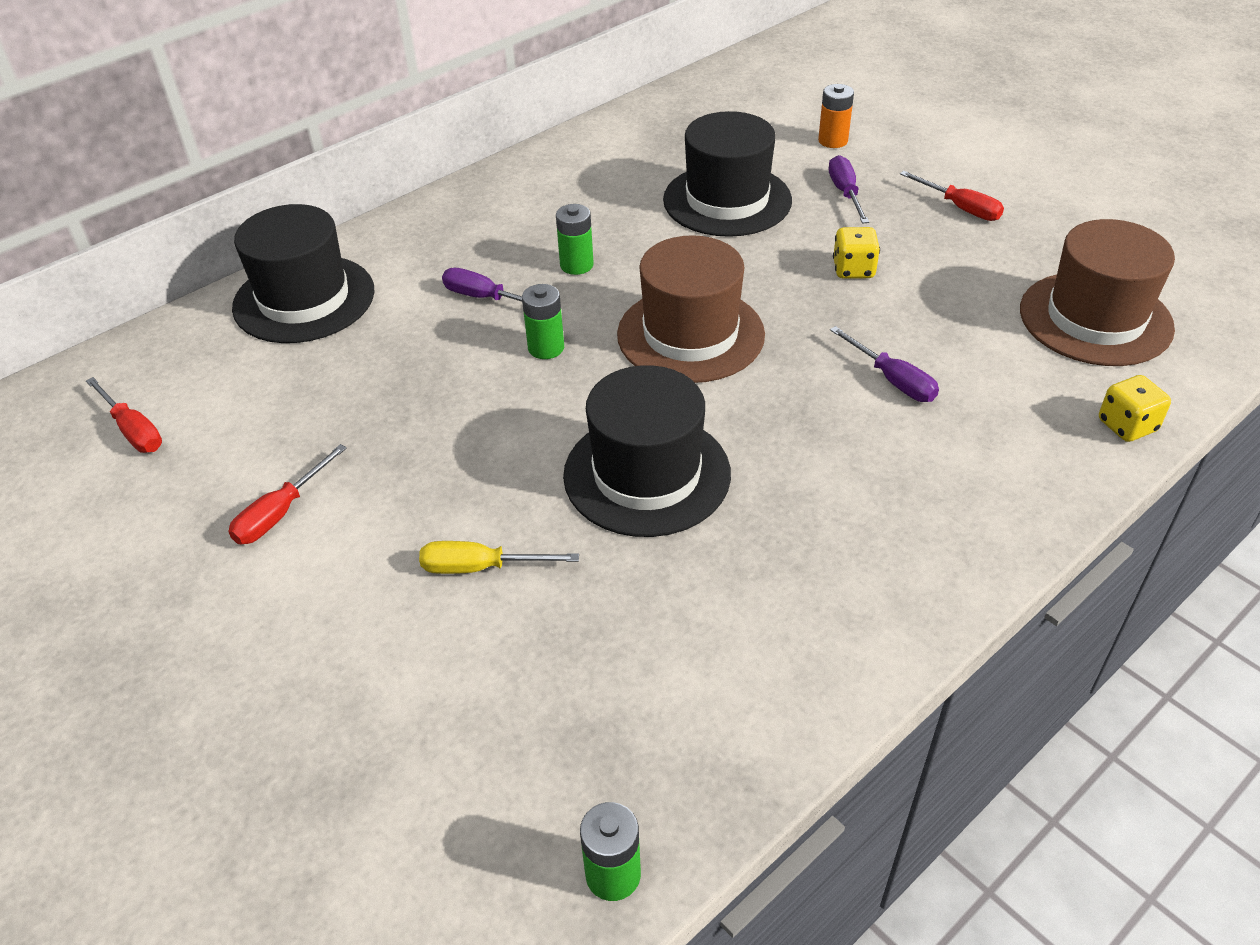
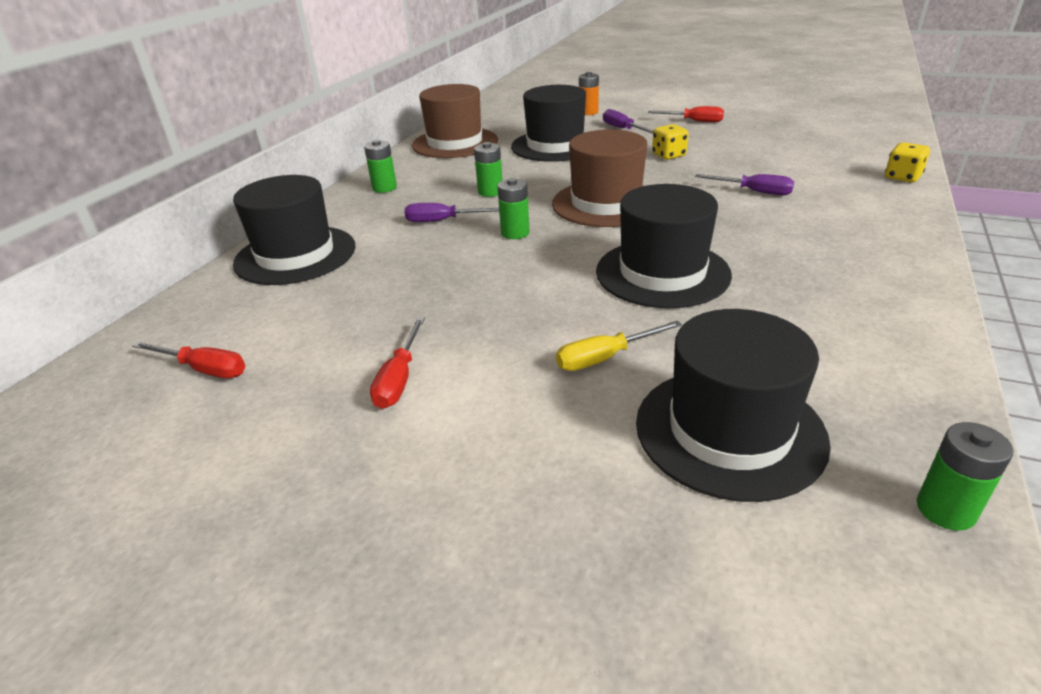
camera: 25 degrees left, 10 degrees down
(467, 216) = (384, 188): none -> green battery
(512, 704) = (729, 431): none -> black hat
(1095, 319) = (824, 144): brown hat -> brown hat (455, 143)

